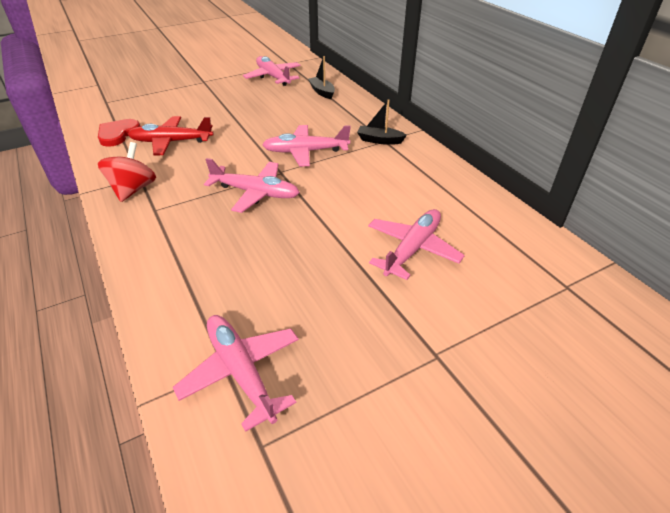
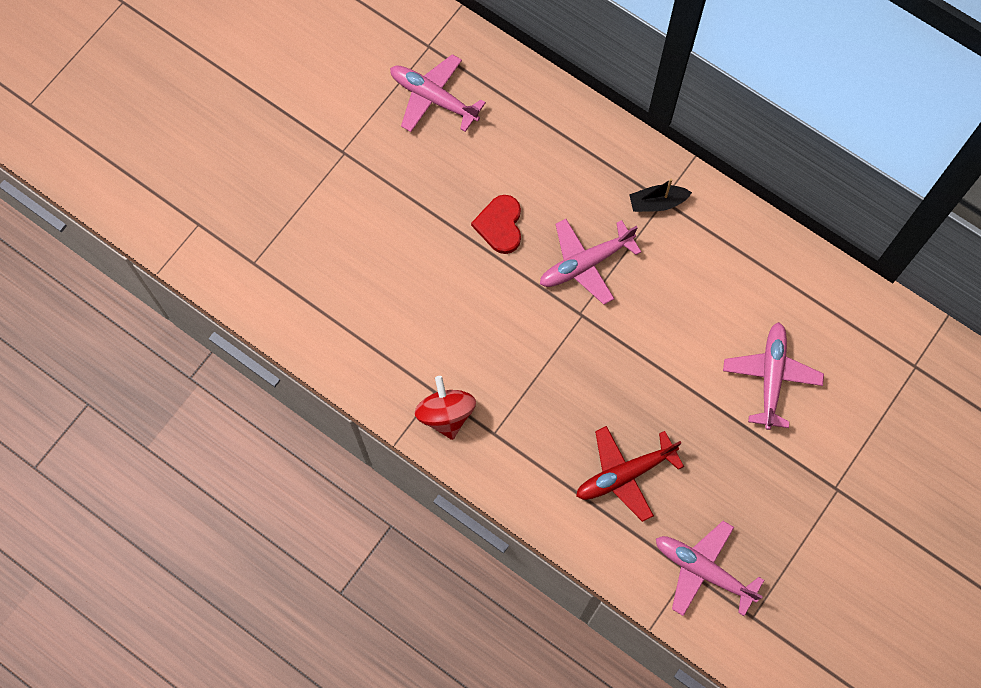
camera: 25 degrees left, 30 degrees up
(118, 134) = (338, 326): red heart -> red heart (500, 225)
(171, 142) = (416, 312): red plane -> red plane (625, 474)
(255, 193) = (577, 362): pink plane -> none
(322, 92) = (526, 113): black boat -> none

